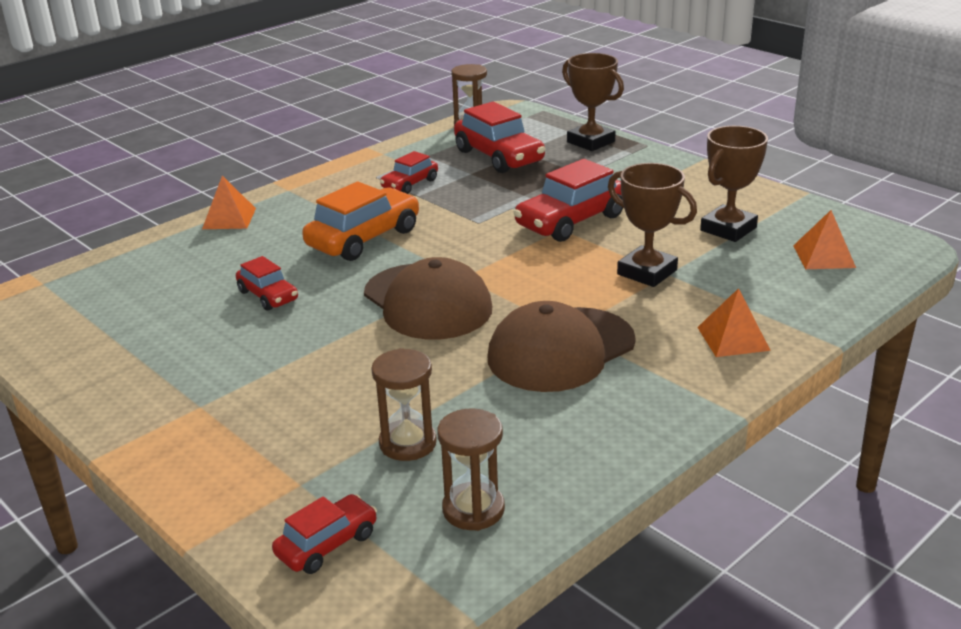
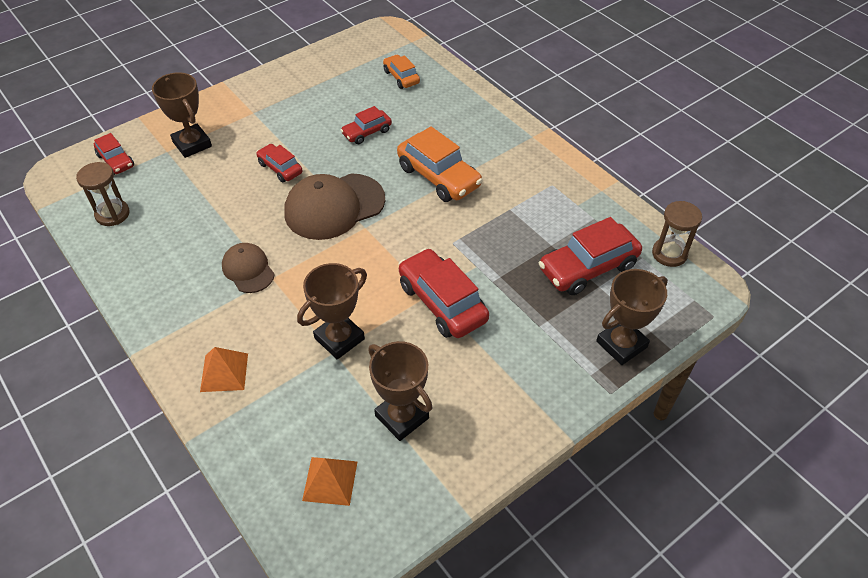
camera: 95 degrees right, 20 degrees up
(137, 282) = (401, 77): none -> orange car
(229, 218) = (486, 109): orange pyramid -> none
(282, 457) = (192, 144): none -> brown trophy
(407, 443) = (181, 191): brown hourglass -> none
(410, 184) = (533, 205): red car -> red car (280, 168)
(561, 350) = (248, 269): brown cap -> brown cap, size x0.56

